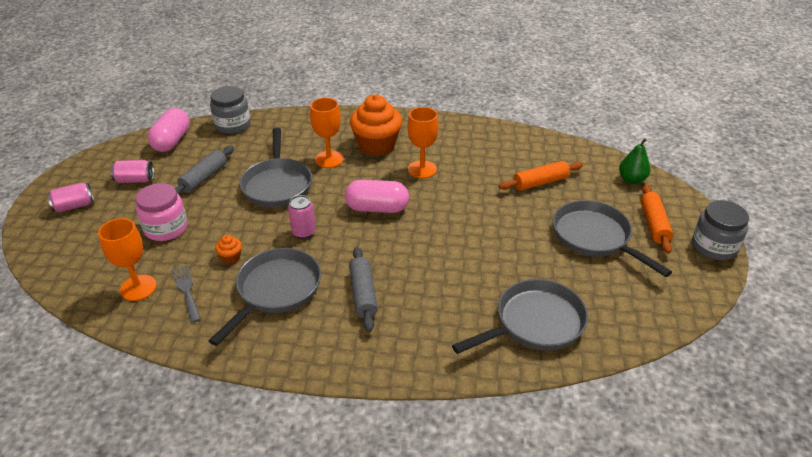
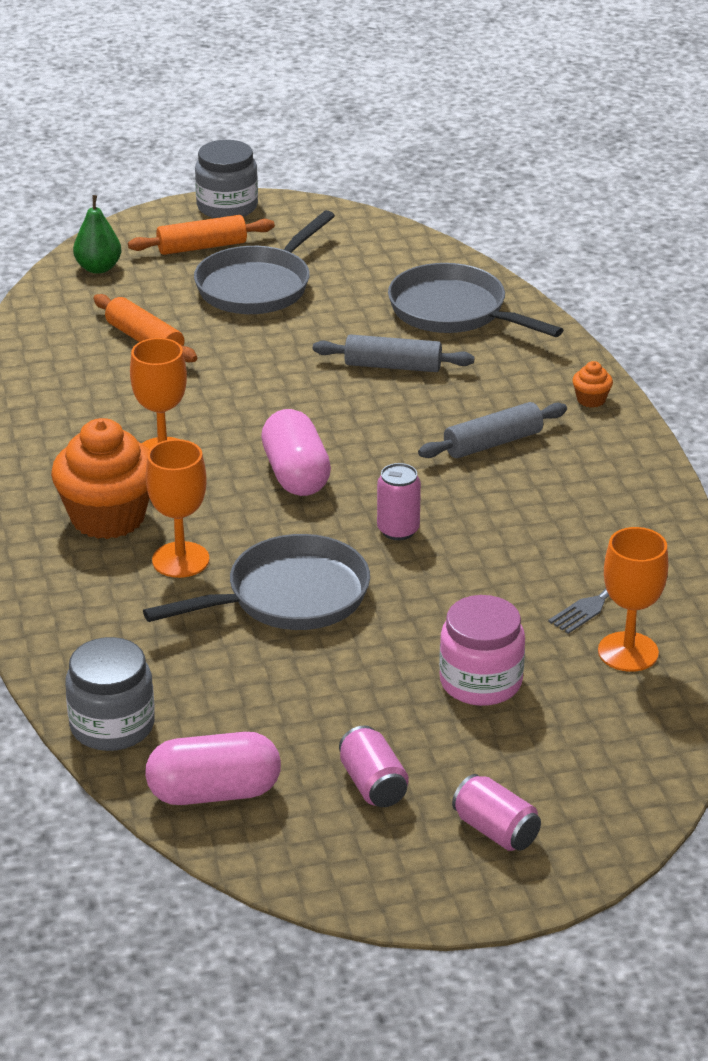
camera: 110 degrees left, 5 degrees down
(204, 178) = (316, 694): grey rolling pin -> grey rolling pin (393, 366)
(231, 257) = (501, 584): orange cupcake -> orange cupcake (591, 400)
(276, 290) = (539, 518): grey pan -> none

